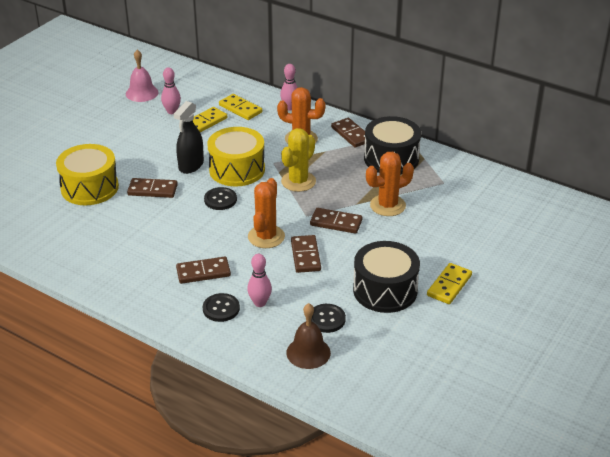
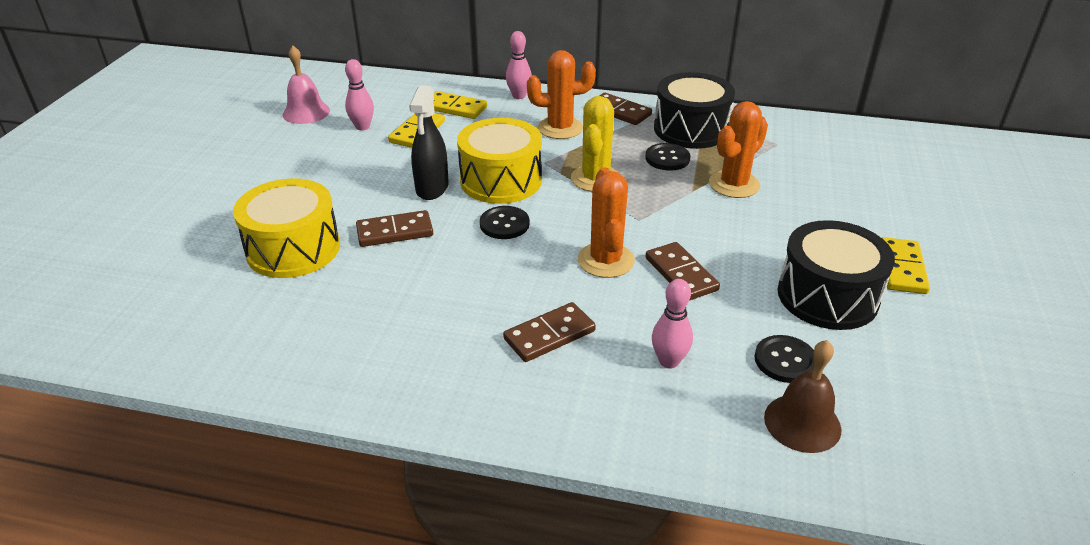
camera: 20 degrees left, 0 degrees up
(221, 308) = (616, 387): black button -> black button (667, 158)
(336, 223) = (686, 220): brown domino -> none

